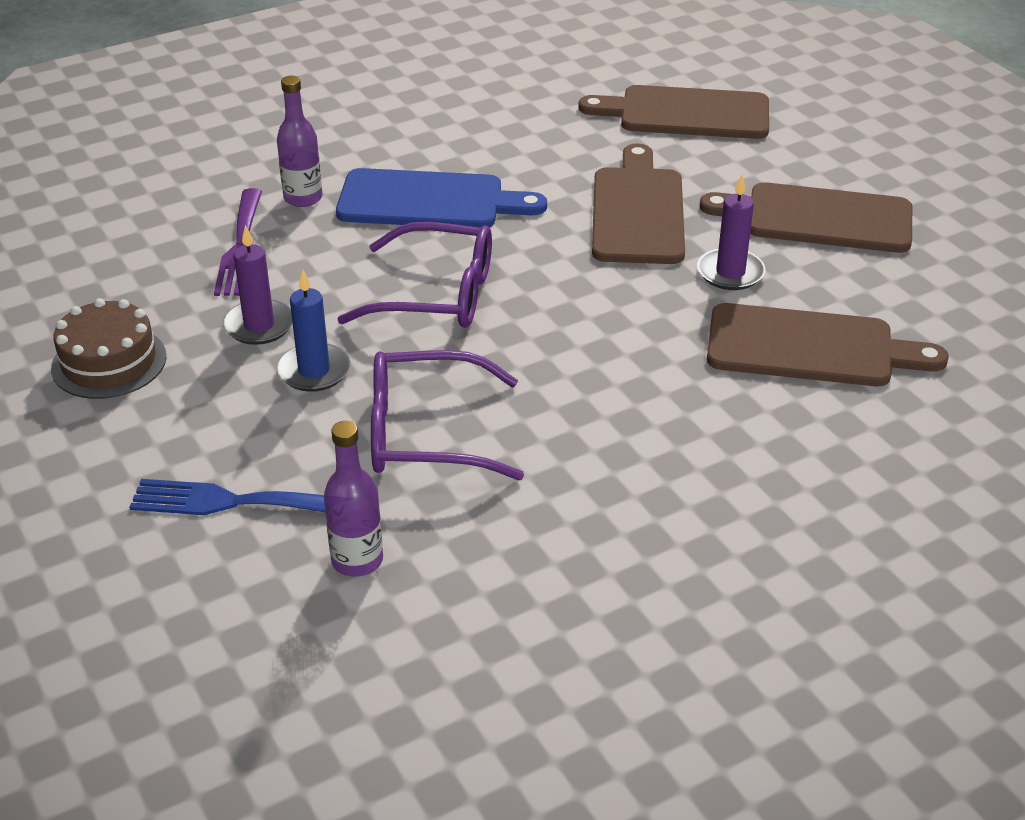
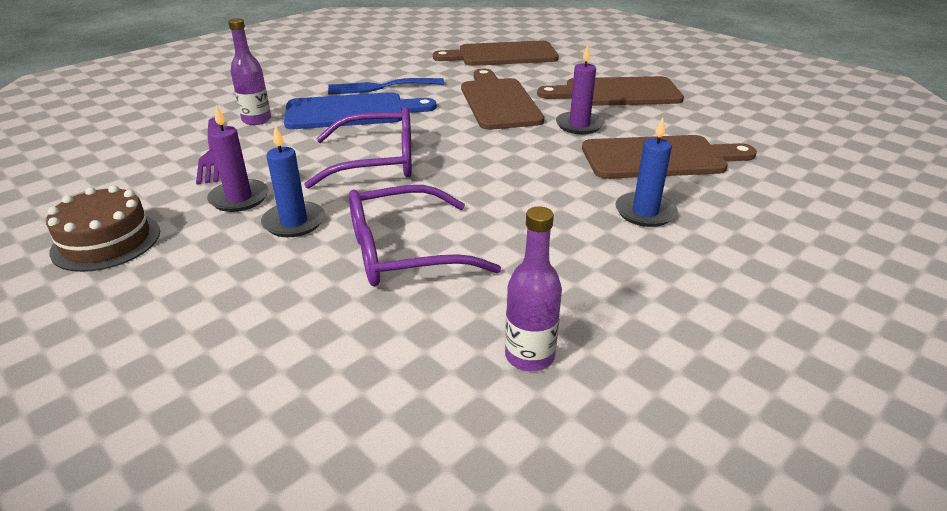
camera: 15 degrees left, 5 degrees down
(231, 502) = (240, 334): blue fork -> blue fork (380, 87)
(357, 560) = (378, 364): purple bottle -> purple bottle (529, 356)
(738, 429) = (645, 212): none -> blue candle

